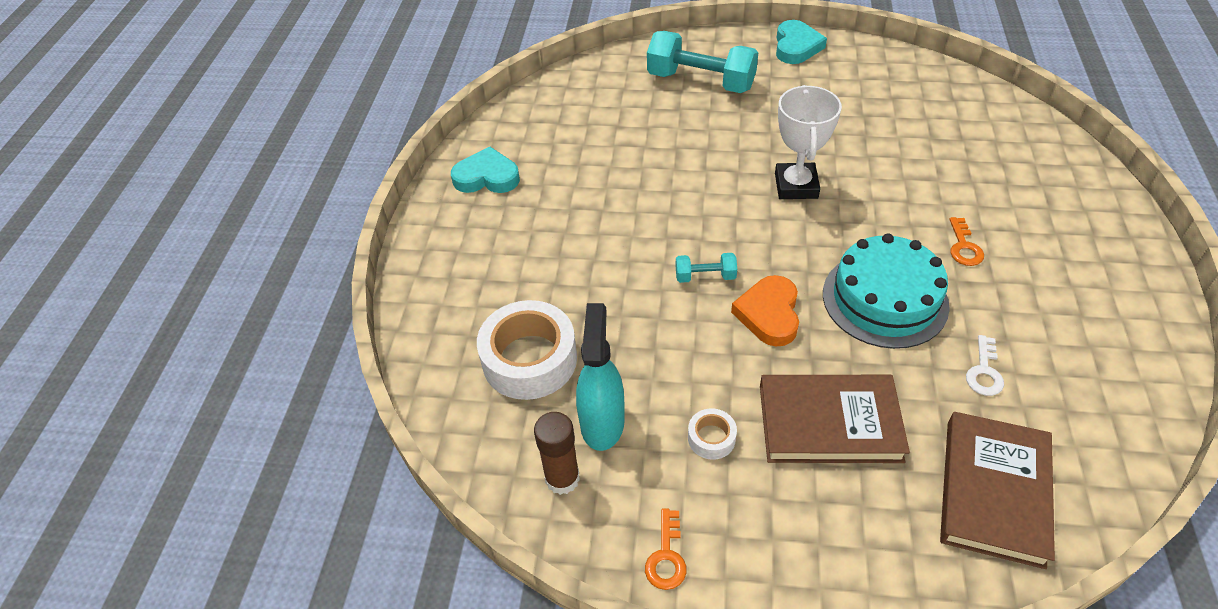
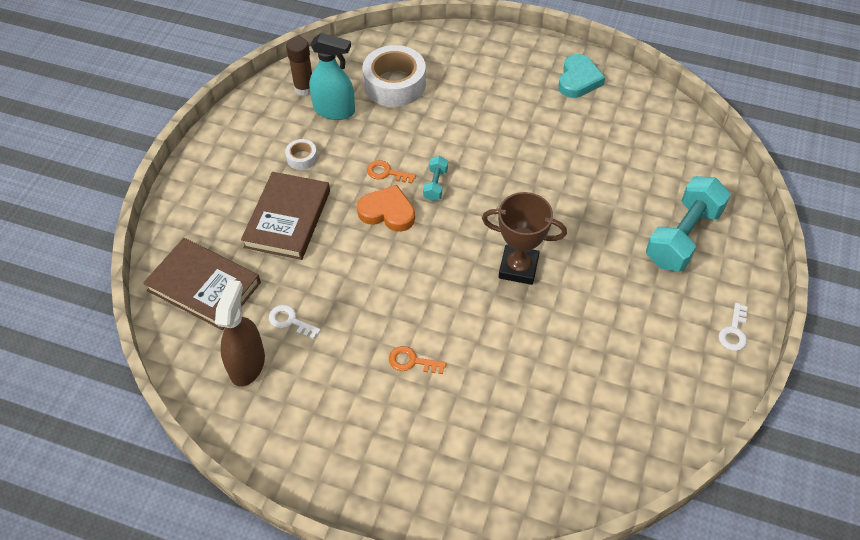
camera: 100 degrees right, 5 degrees up
(666, 556) = (238, 123): orange key -> orange key (386, 173)
(796, 46) = (733, 331): turquoise heart -> white key
(796, 186) = (518, 268): white trophy -> brown trophy
(885, 299) = (376, 286): turquoise cake -> none
(1070, 398) = (247, 364): none -> brown spray bottle

